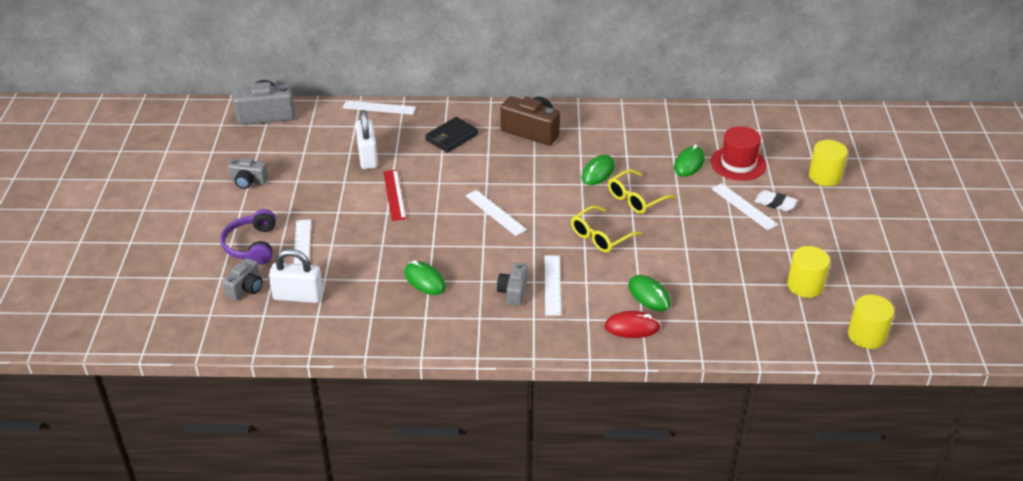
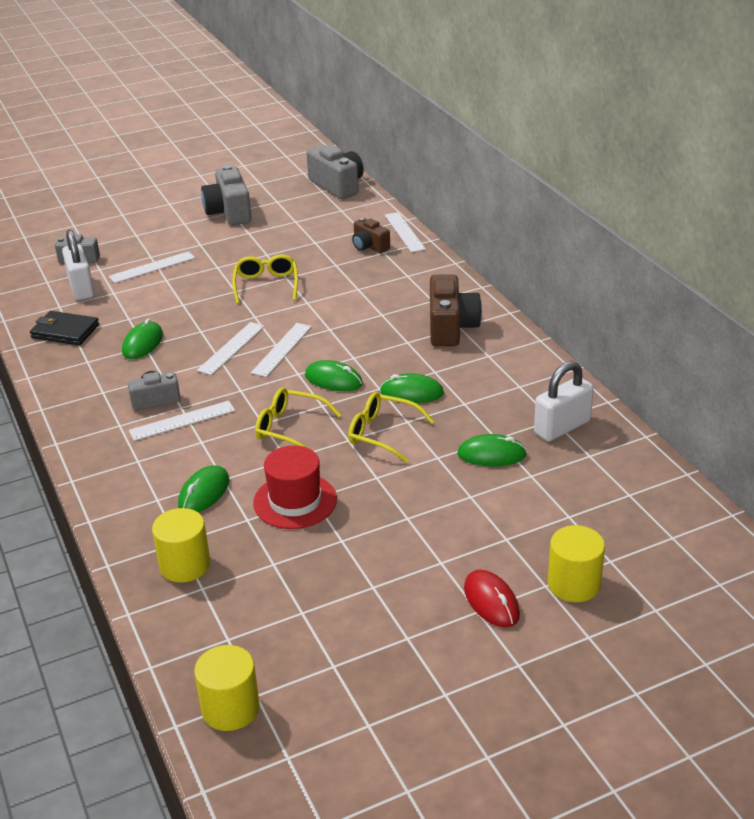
camera: 65 degrees right, 5 degrees down
(248, 181) = (229, 212): grey camera -> grey camera, size x1.67
(252, 245) = (139, 244): purple headphones -> none
(367, 157) = (316, 253): white padlock -> white padlock (562, 427)
(384, 130) = (369, 246): none -> brown camera
(394, 195) = (266, 285): red ruler -> yellow glasses
(451, 137) = (392, 285): black wallet -> black wallet (65, 331)
(555, 200) = (333, 380): none -> green mouse
(632, 327) = (140, 495): red mouse -> red mouse (491, 601)
(738, 163) = (530, 495): red hat -> red hat (295, 501)
(744, 206) = (437, 524): white ruler -> white ruler (231, 348)
(775, 203) = (467, 550): white eraser -> none
(805, 285) = (304, 621): yellow cylinder -> yellow cylinder (185, 565)

